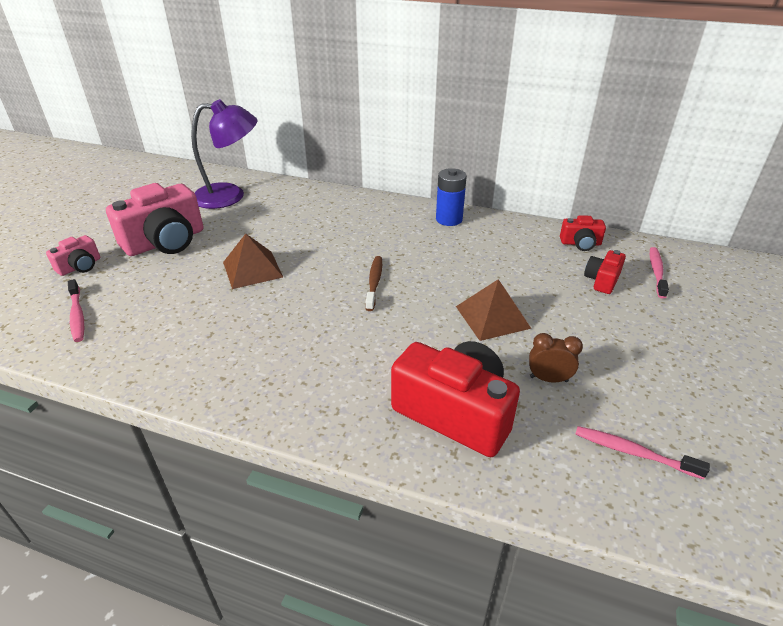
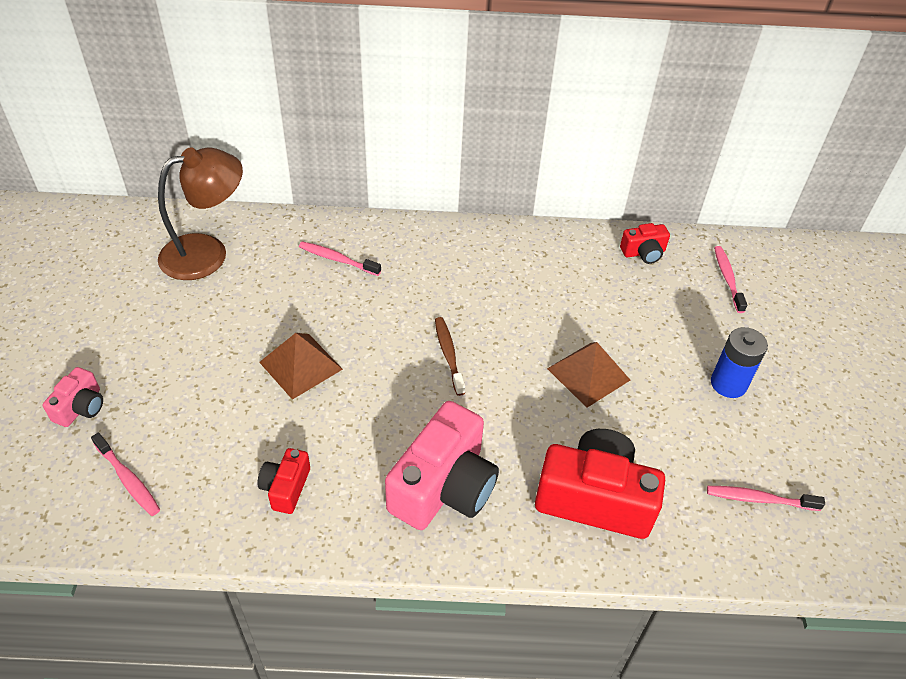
camera: 20 degrees left, 10 degrees up
(165, 242) = (168, 345): pink camera -> pink camera (444, 487)
(230, 196) = (207, 253): purple lamp -> brown lamp
(321, 212) = (337, 259): none -> pink toothbrush
(449, 219) = (492, 243): blue battery -> blue battery (728, 384)
(548, 379) = (665, 438): brown clock -> none
(602, 280) = (679, 301): red camera -> red camera (286, 488)

